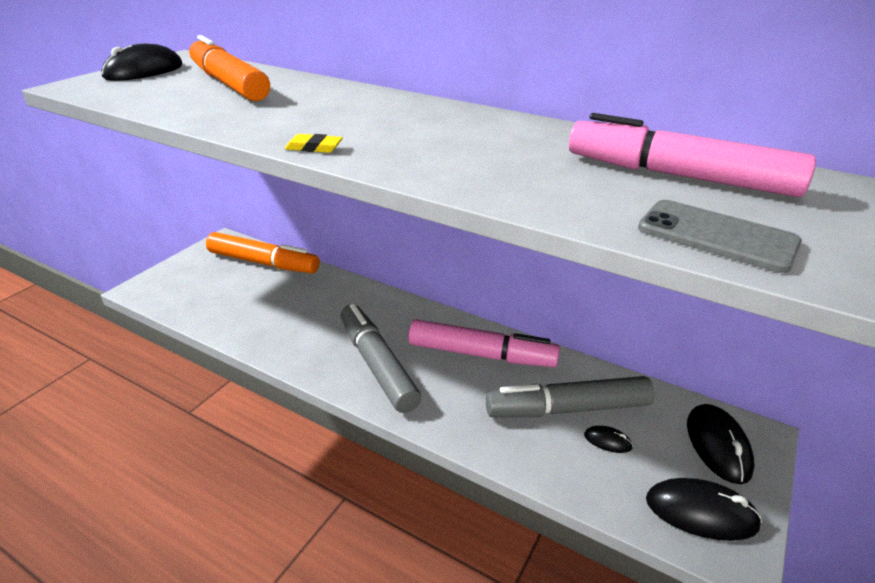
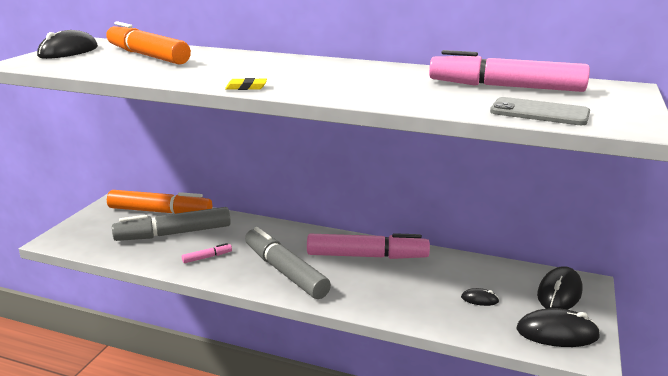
camera: 10 degrees left, 10 degrees down
(295, 332) = (207, 257): none -> pink marker
(567, 409) = (444, 283): grey marker -> grey marker (174, 234)
(718, 445) = (559, 293): black mouse -> black mouse turned 45 degrees clockwise

